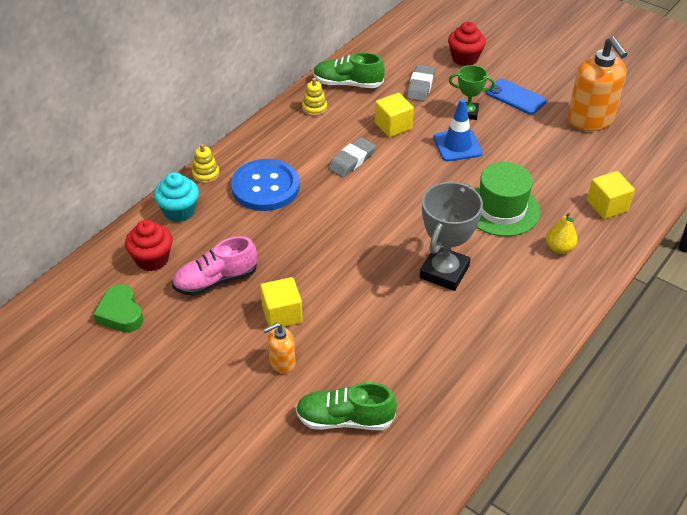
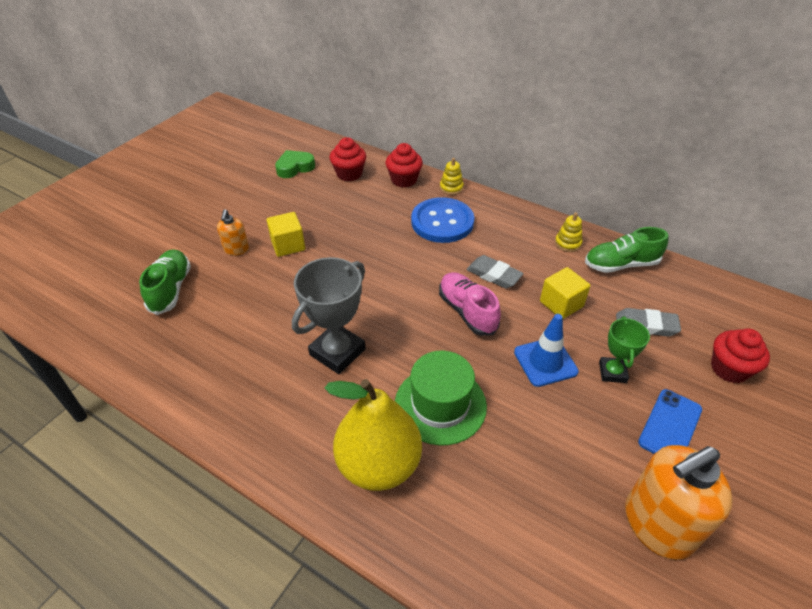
camera: 85 degrees right, 0 degrees up
(179, 211) = (404, 180): turquoise cupcake -> red cupcake
(215, 280) = (326, 206): pink shoe -> pink shoe (467, 311)
(282, 362) = (236, 249): orange soap dispenser -> orange soap dispenser turned 150 degrees counterclockwise
(347, 84) = (620, 264): green shoe -> green shoe turned 105 degrees counterclockwise
(444, 272) = (337, 352): grey trophy -> grey trophy turned 75 degrees counterclockwise
(559, 248) = (379, 464): yellow pear -> yellow pear, size x2.22
(607, 206) = (466, 531): yellow cube -> none

